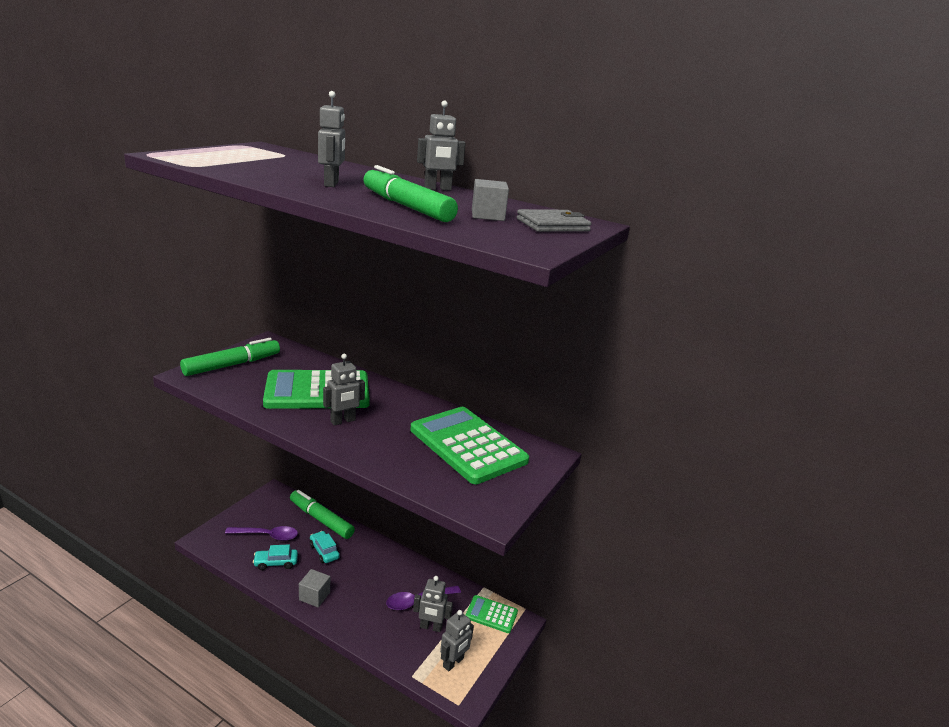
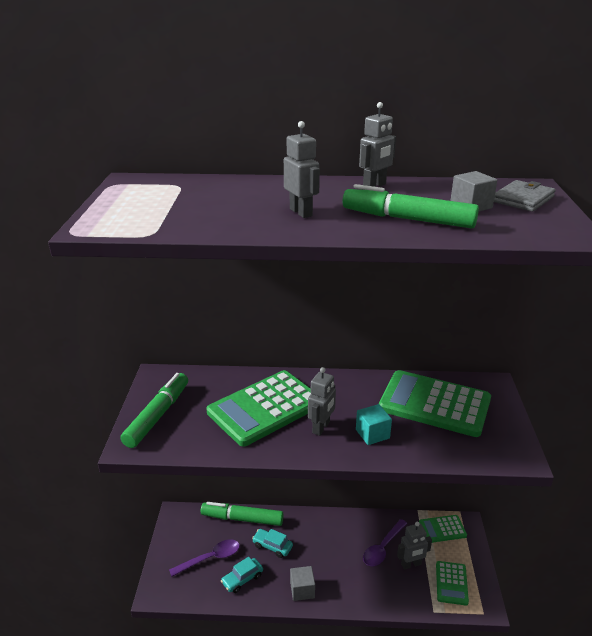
camera: 25 degrees left, 5 degrees up
(379, 442) = (372, 434): none -> turquoise cube
(453, 662) = (451, 583): grey robot -> green calculator

